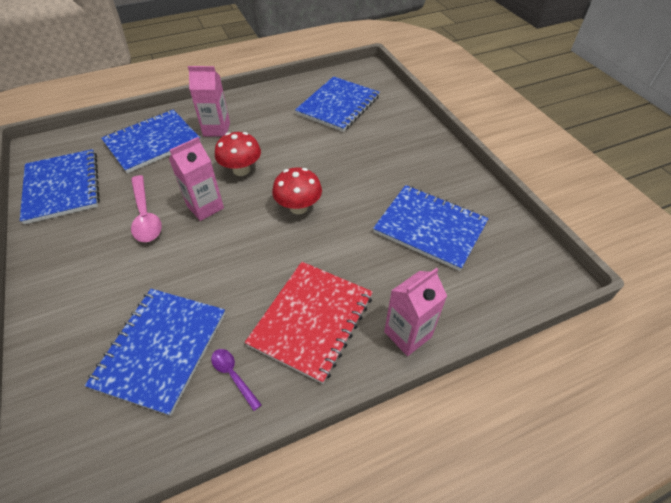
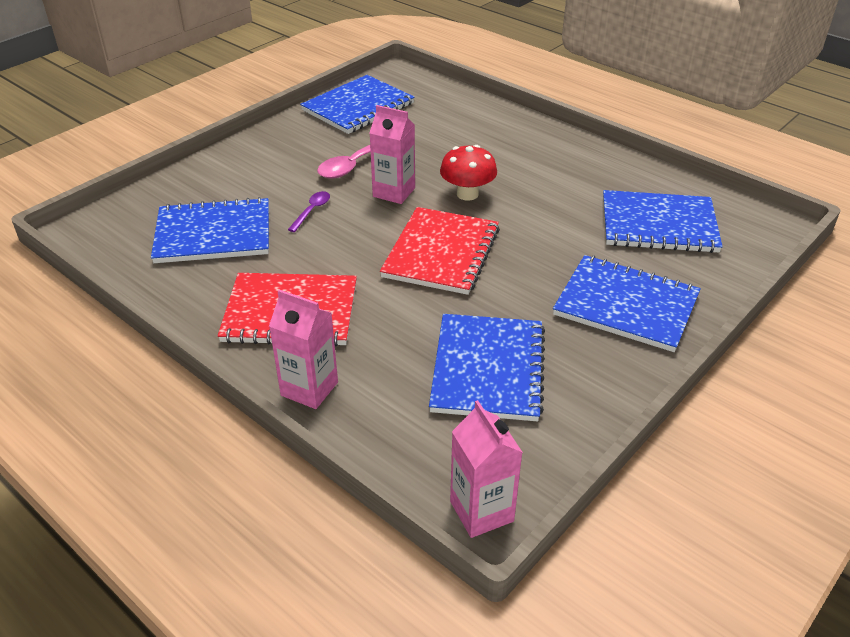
camera: 65 degrees right, 10 degrees down
(152, 142) = (459, 125): blue notebook -> blue notebook (626, 305)
(216, 129) = (518, 154): pink carton -> pink carton (481, 511)
(233, 375) = (205, 284): purple spoon -> purple spoon (312, 211)
(298, 207) = (441, 253): red mushroom -> red notebook

